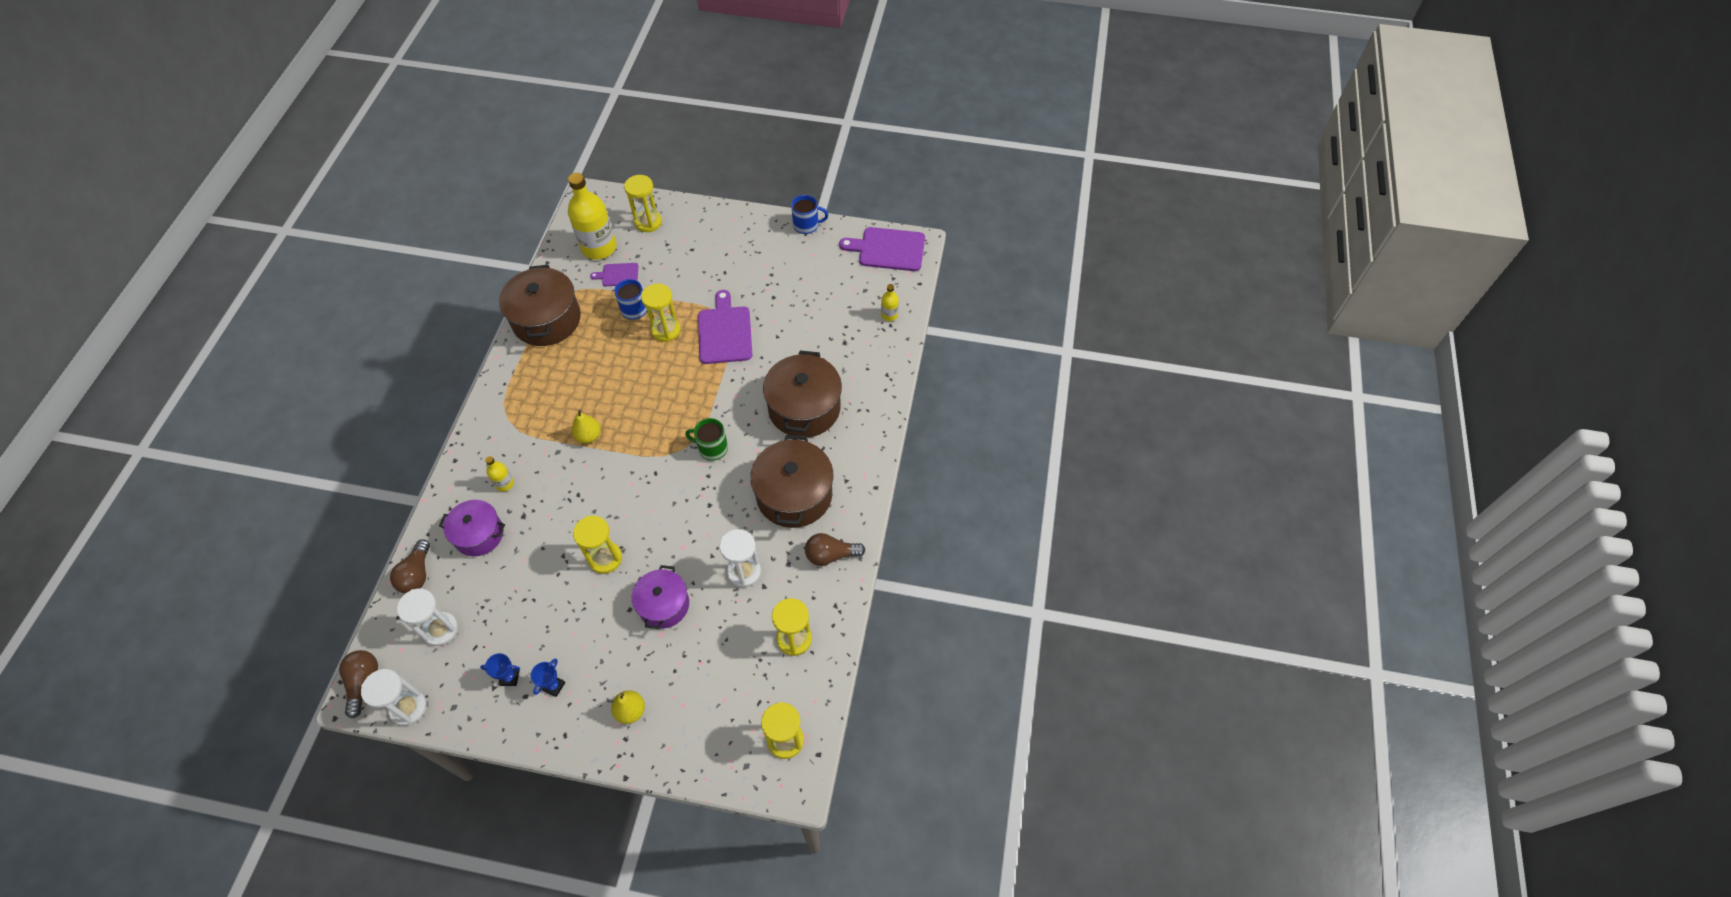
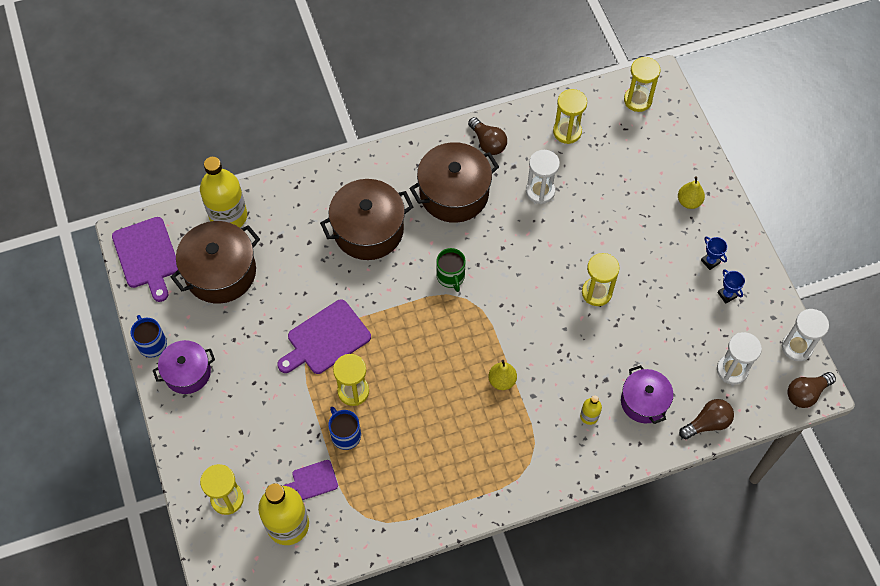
camera: 120 degrees left, 5 degrees up
(547, 319) = (405, 510): brown pot -> brown pot (220, 272)
(554, 686) = (710, 261): blue trophy -> blue trophy turned 60 degrees clockwise
(618, 275) = (312, 480): purple cutting board -> purple cutting board turned 105 degrees clockwise
(664, 605) = (602, 228): purple pot -> purple pot (187, 373)
(889, 315) = (228, 216): yellow bottle -> yellow bottle, size x2.22

